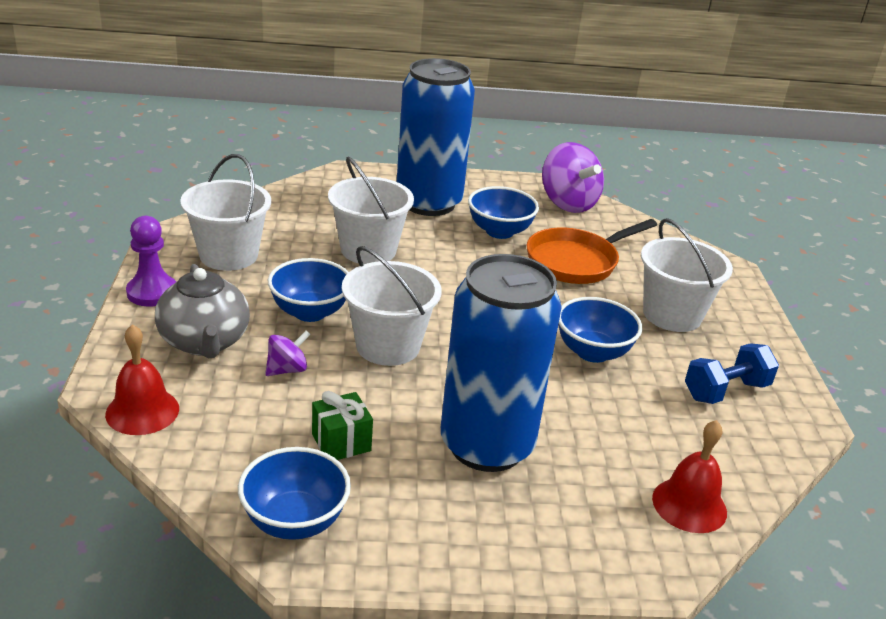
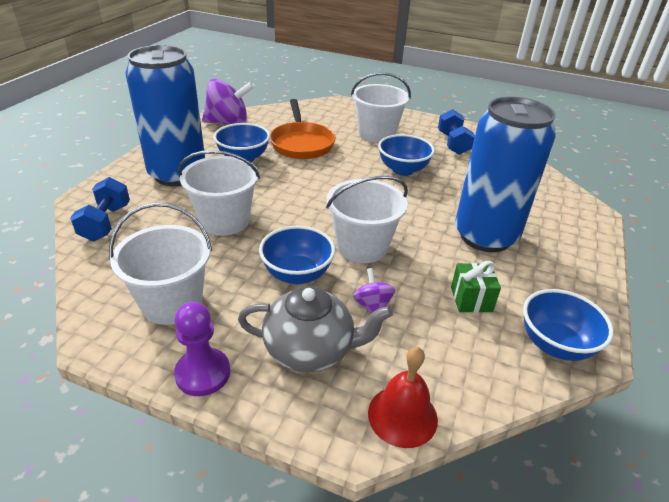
camera: 65 degrees left, 5 degrees up
(317, 192) = (105, 223): none -> blue dumbbell
(689, 505) = (545, 186): red bell -> none

